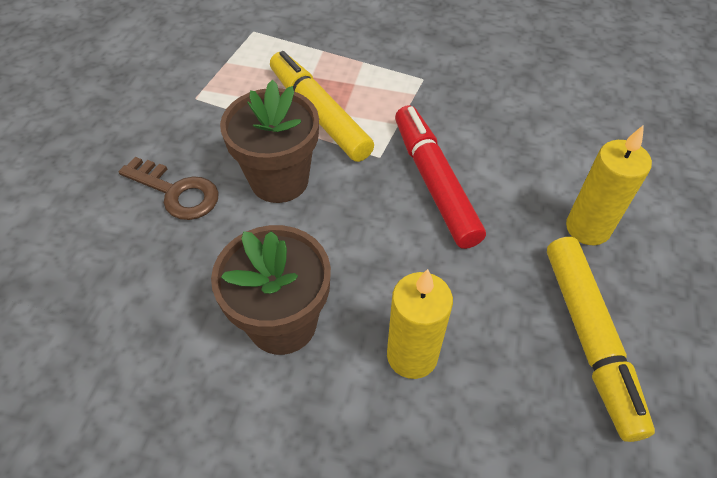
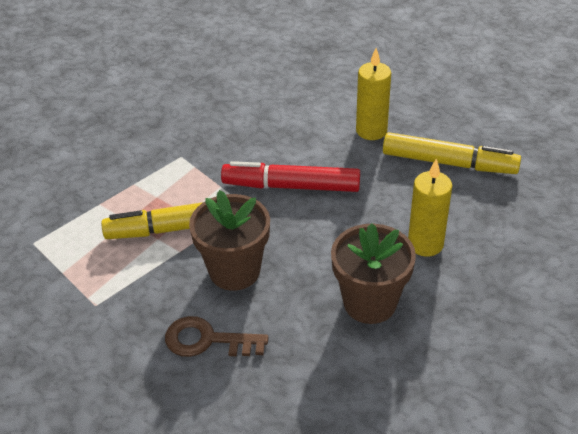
camera: 65 degrees left, 10 degrees down
(177, 192) = (207, 340): brown key -> brown key turned 135 degrees counterclockwise

